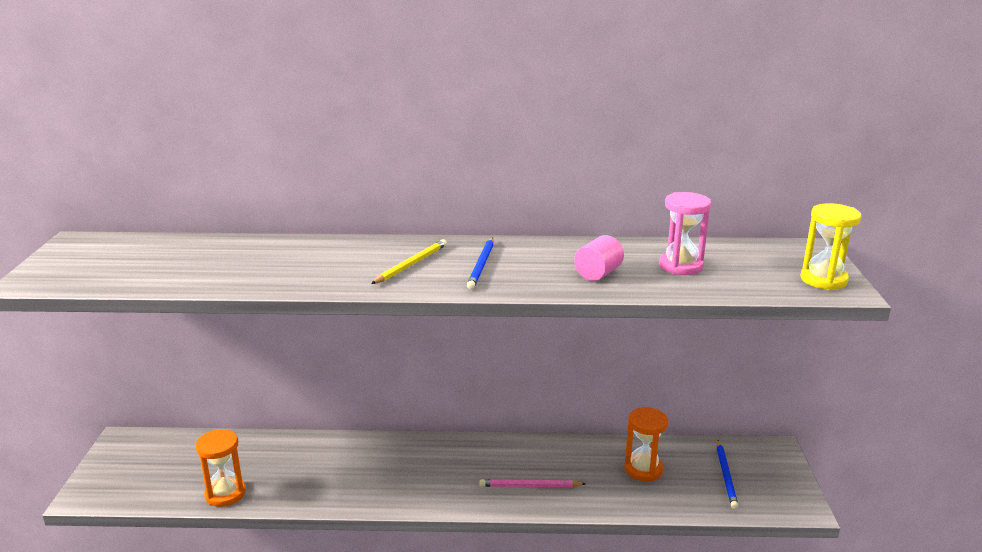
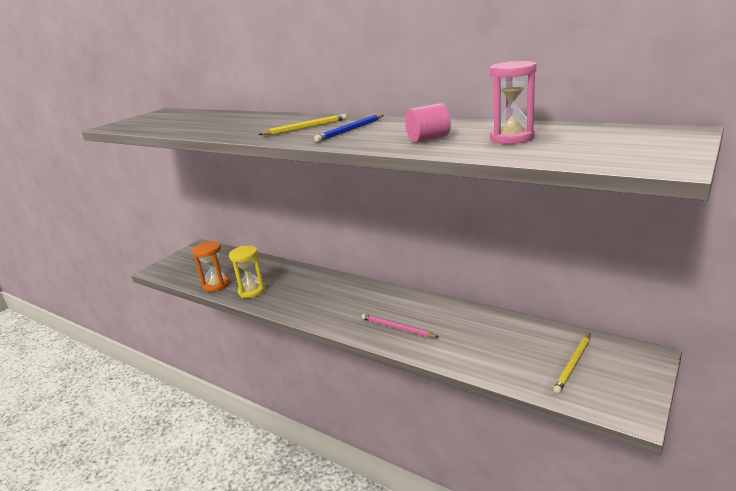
camera: 35 degrees right, 0 degrees up
(643, 469) = (499, 339): orange hourglass -> none
(726, 476) = (573, 364): blue pencil -> yellow pencil
(823, 280) = (654, 155): yellow hourglass -> yellow hourglass (252, 291)

